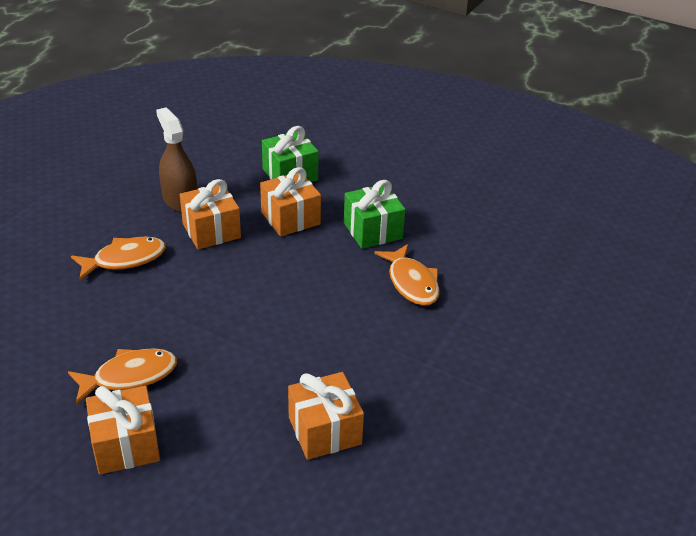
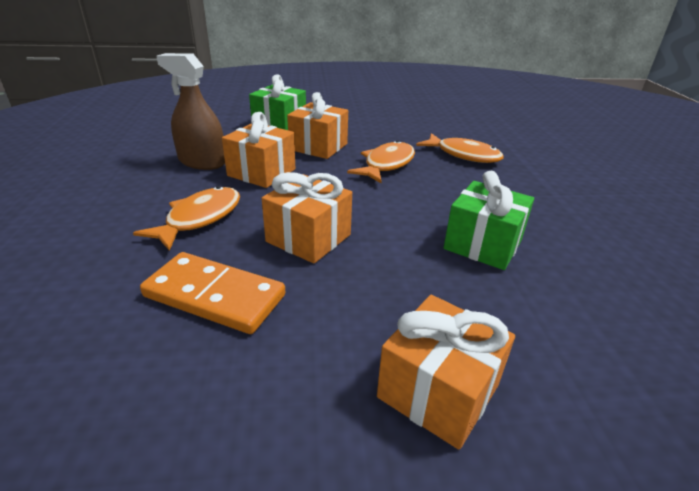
camera: 35 degrees left, 5 degrees down
(77, 326) = (214, 296): none -> orange domino
(130, 376) = (342, 316): orange fish -> orange fish (386, 164)
(324, 430) = (577, 270): orange gift -> orange gift (308, 238)
(372, 230) = (390, 137): green gift -> green gift (482, 244)

